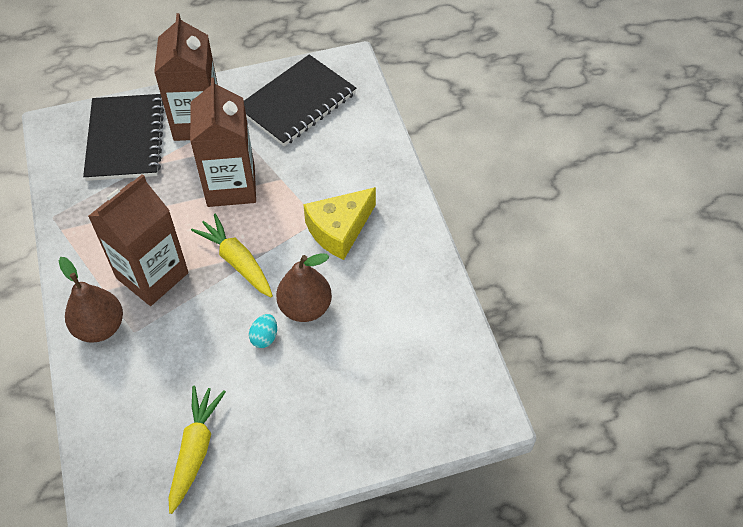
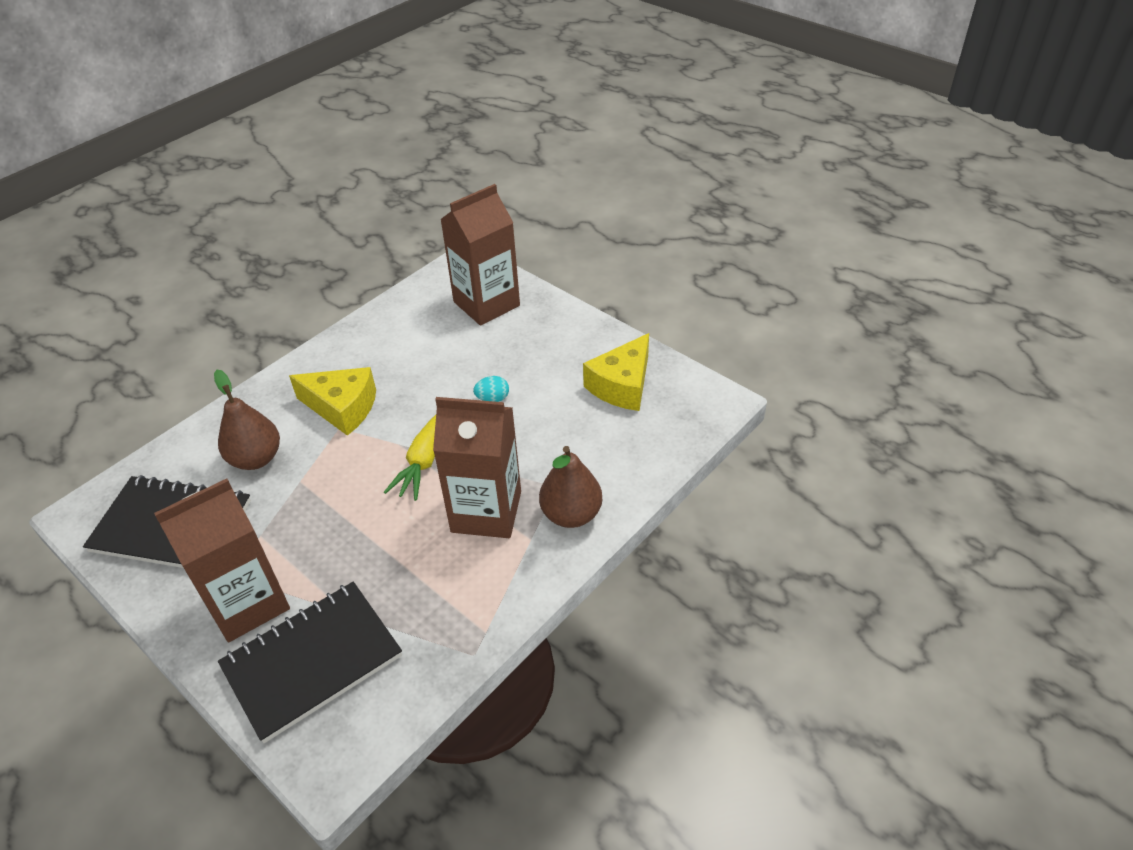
camera: 120 degrees left, 10 degrees down
(195, 450) = (622, 385): yellow carrot -> yellow cheese
(231, 186) = (332, 516): brown carton -> brown carton (486, 304)
(305, 307) = (444, 389): brown pear -> brown pear (256, 458)

